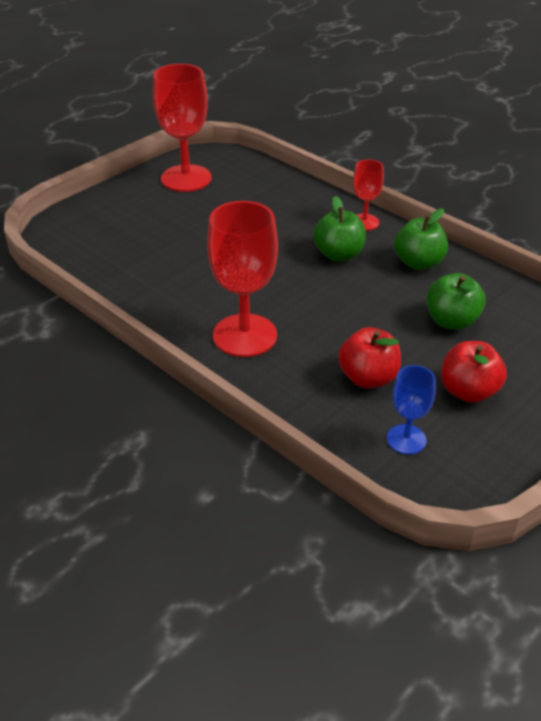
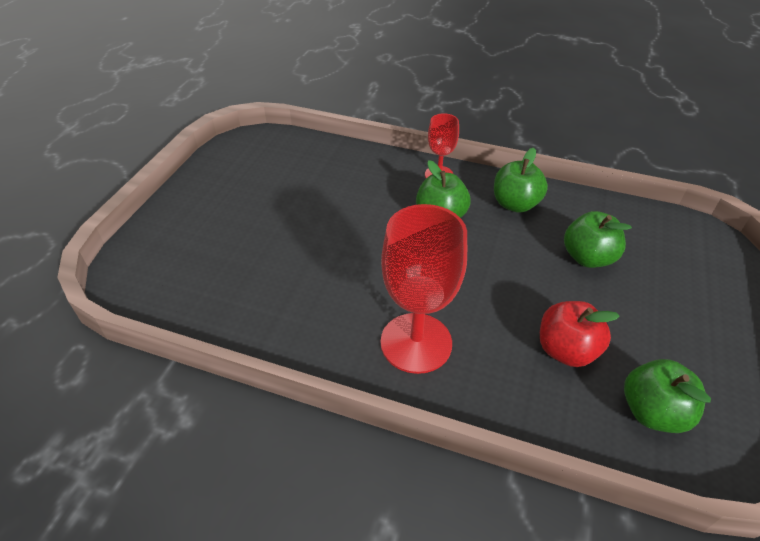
camera: 25 degrees left, 5 degrees up
(186, 178) = (237, 173): red goblet -> none
(406, 439) = (652, 411): blue goblet -> green apple
(468, 391) = (659, 331): red apple -> none

